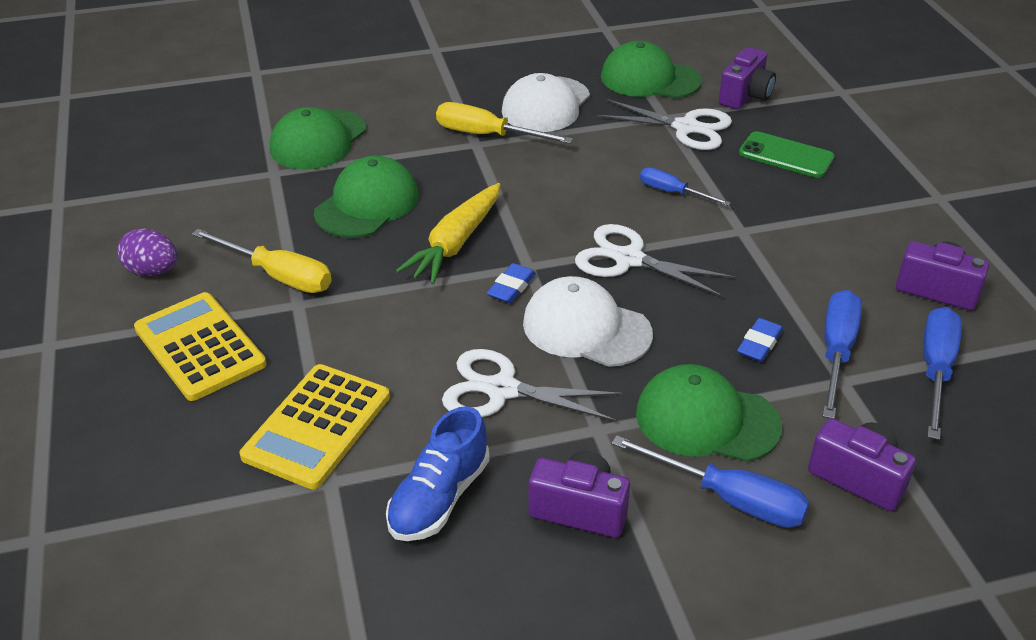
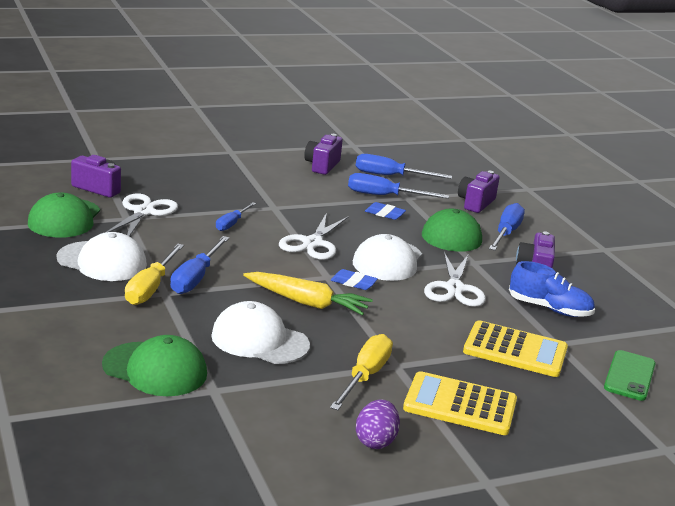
camera: 100 degrees left, 15 degrees down
(199, 347) = (460, 405): yellow calculator -> yellow calculator turned 60 degrees clockwise
(367, 204) = (259, 340): green cap -> white cap
(513, 164) = (195, 278): none -> blue screwdriver
(786, 156) = (183, 185): green phone -> green phone (629, 376)

